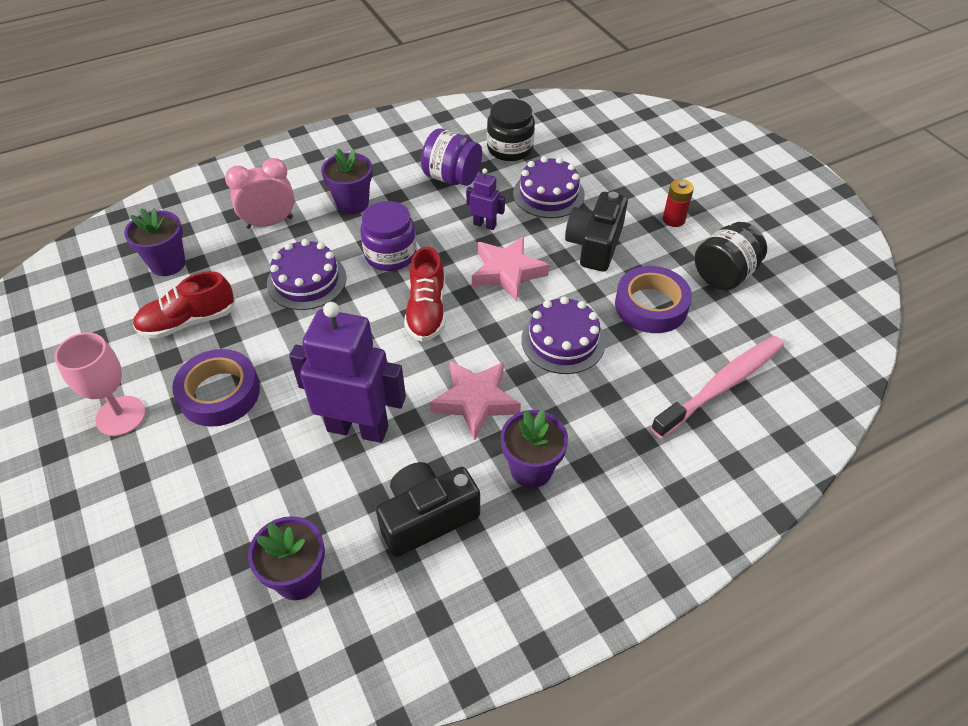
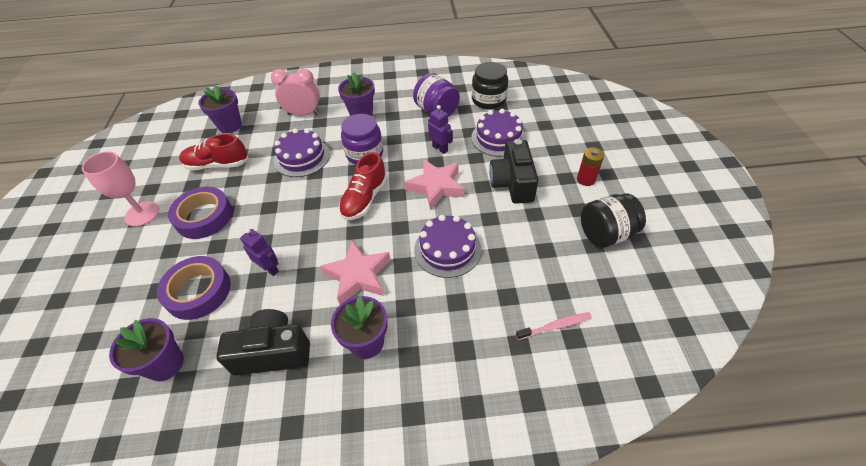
camera: 25 degrees right, 0 degrees up
(358, 428) = (270, 268): purple robot -> purple robot, size x0.47
(595, 245) = (512, 183): black camera -> black camera turned 45 degrees counterclockwise
(651, 305) = (531, 242): purple tape -> purple tape (198, 291)
(721, 385) = (555, 326): pink toothbrush -> pink toothbrush, size x0.50

